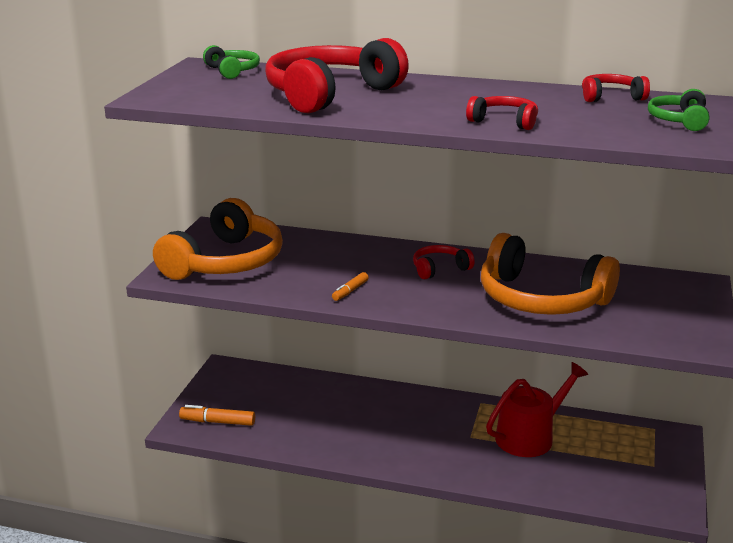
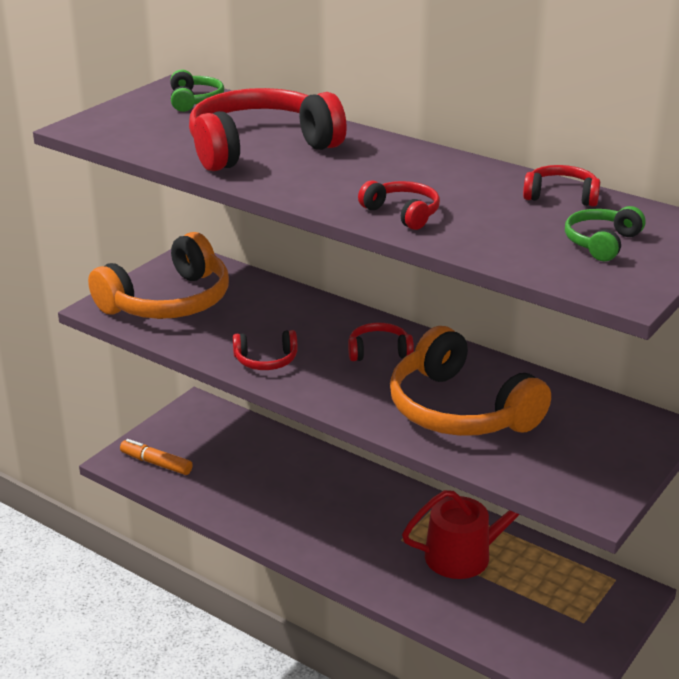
camera: 20 degrees right, 5 degrees up
(350, 291) = (266, 360): orange marker -> red headphones

